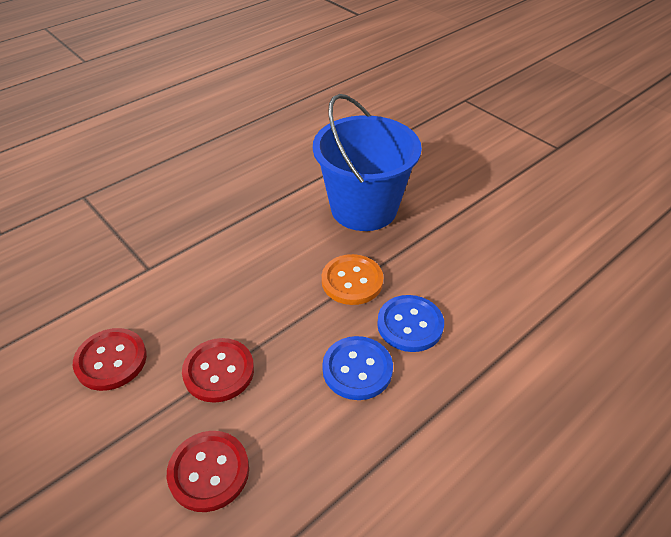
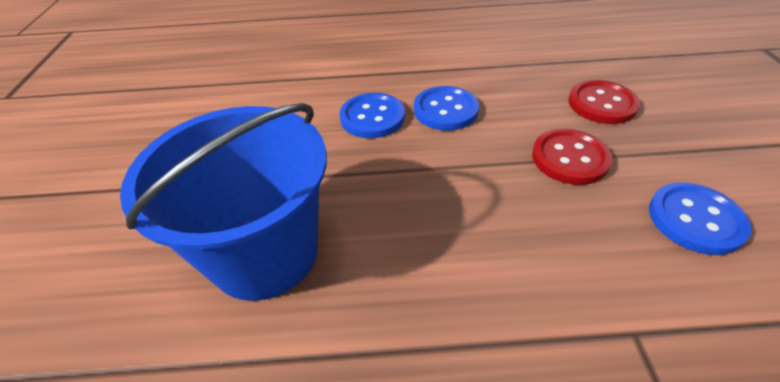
camera: 140 degrees left, 0 degrees up
(111, 360) = (695, 219): red button -> blue button
(352, 281) = (379, 173): orange button -> none

